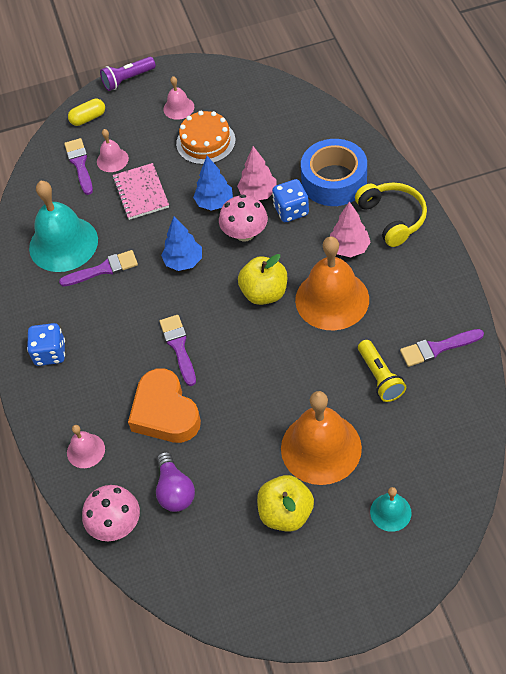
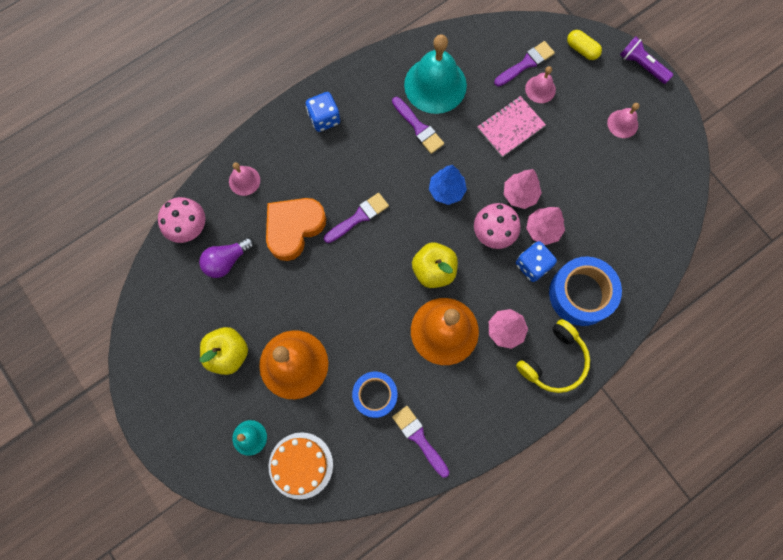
camera: 65 degrees right, 20 degrees up
(205, 142) = (589, 162): orange cake -> orange cake (300, 465)
(214, 203) = (520, 194): blue tree -> pink tree
(380, 377) = (375, 395): yellow flashlight -> blue tape

